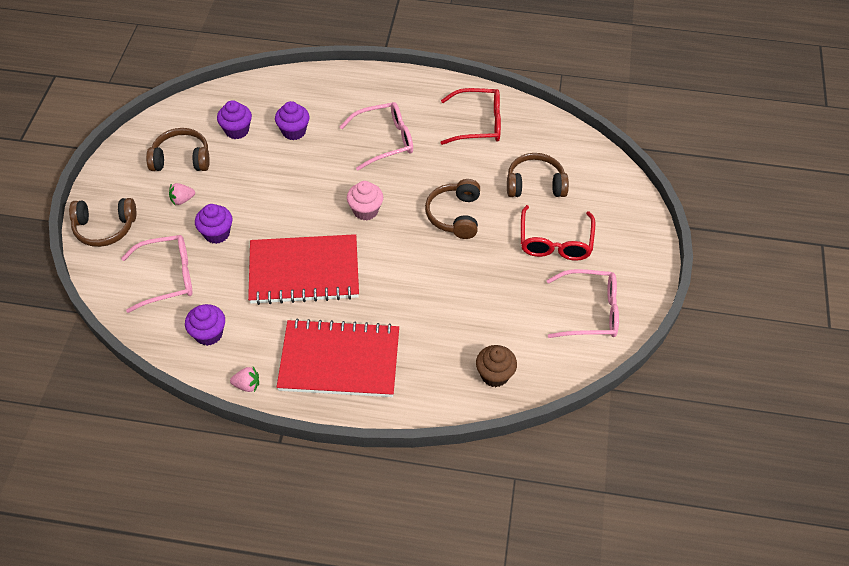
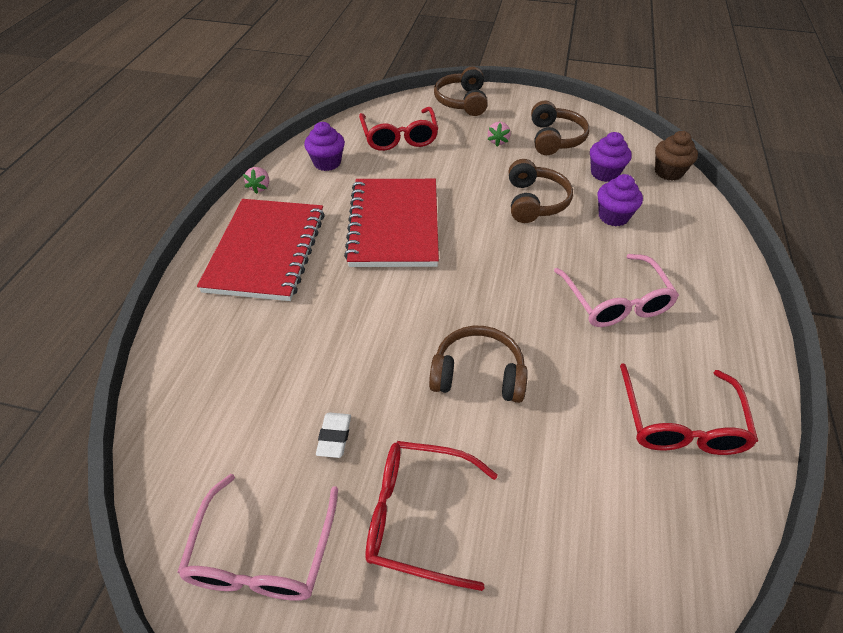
camera: 95 degrees right, 5 degrees down
(168, 277) = (399, 137): pink glasses -> red glasses
(182, 200) = (498, 141): pink strawberry -> pink strawberry turned 150 degrees counterclockwise
(217, 233) = (452, 164): purple cupcake -> none
(365, 210) = (485, 278): pink cupcake -> none
(494, 375) = (193, 399): brown cupcake -> brown cupcake (668, 172)
(512, 287) = (334, 437): none -> white eraser
(535, 184) = (549, 499): brown headphones -> brown headphones (534, 202)

